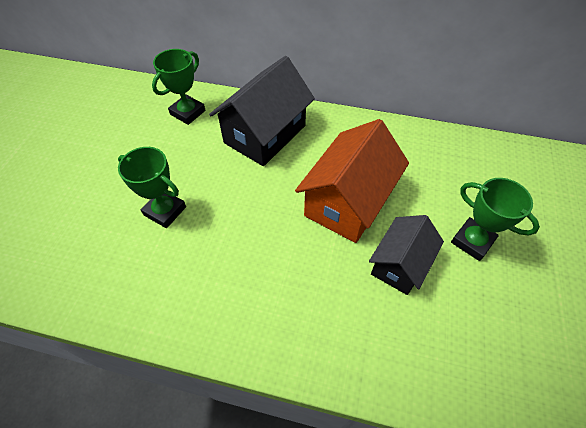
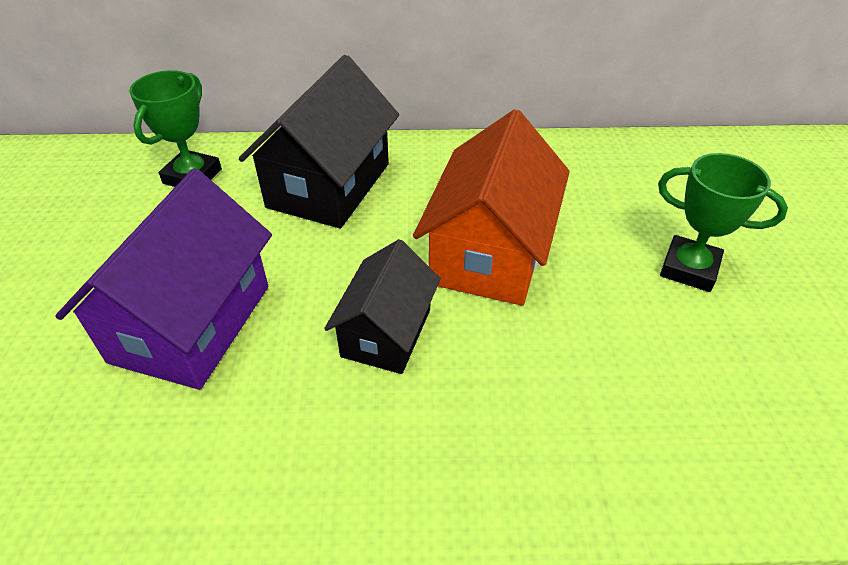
camera: 15 degrees left, 10 degrees down
(165, 211) = (192, 323): green trophy -> purple house
(400, 264) = (600, 321): black house -> black house (386, 333)

